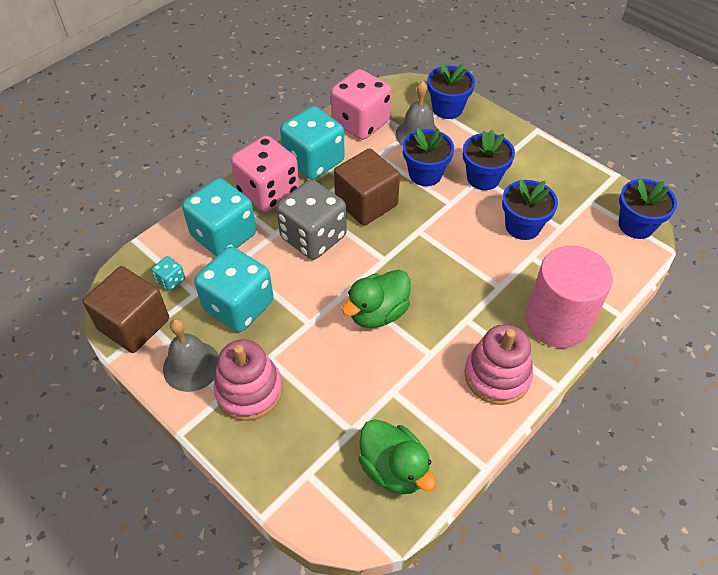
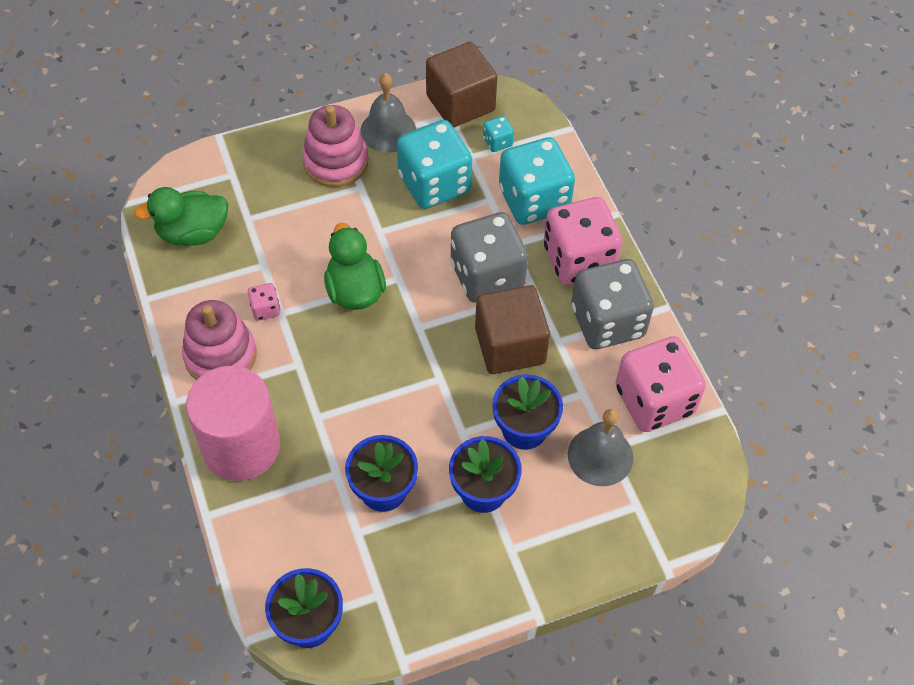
camera: 115 degrees right, 5 degrees up
(314, 161) = (607, 322): turquoise dice -> grey dice
(434, 366) = (265, 309): none -> pink dice
(447, 108) = (635, 519): blue flower pot -> none

